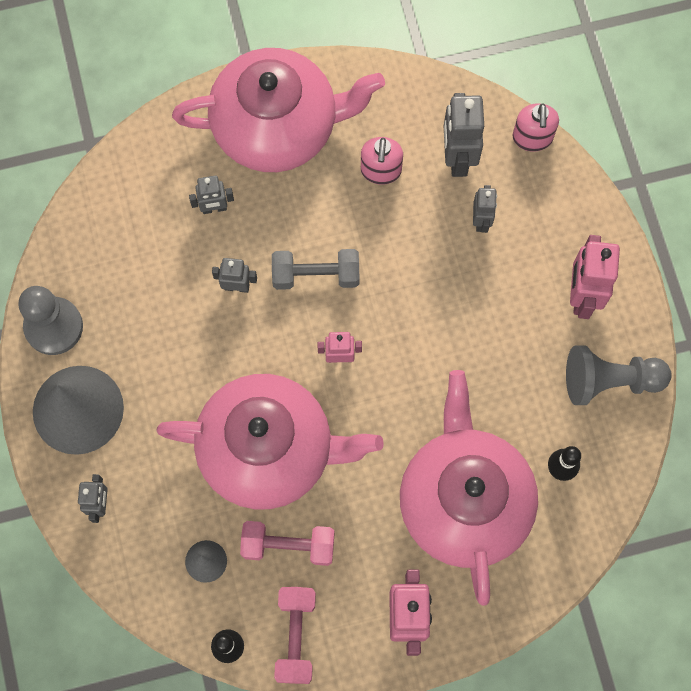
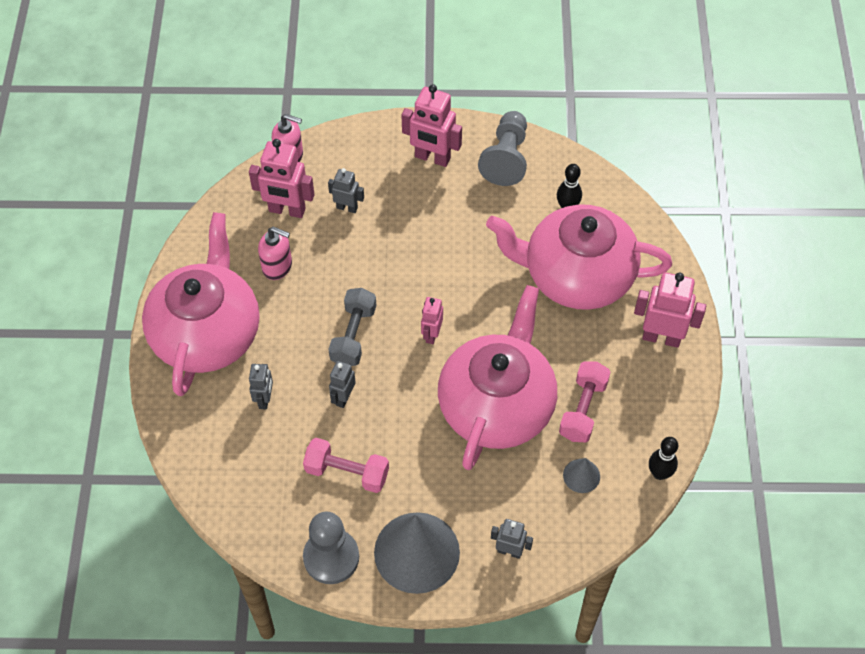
camera: 75 degrees left, 15 degrees down
(295, 636) = (660, 421): pink dumbbell -> pink dumbbell (347, 472)
(457, 158) = (287, 210): grey robot -> pink robot

